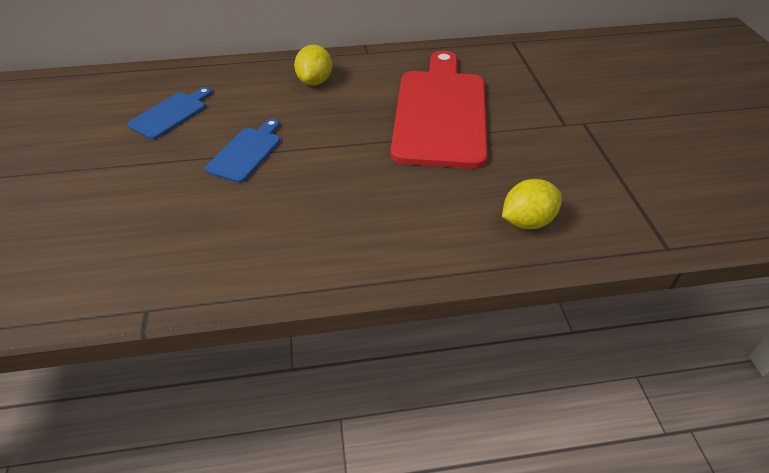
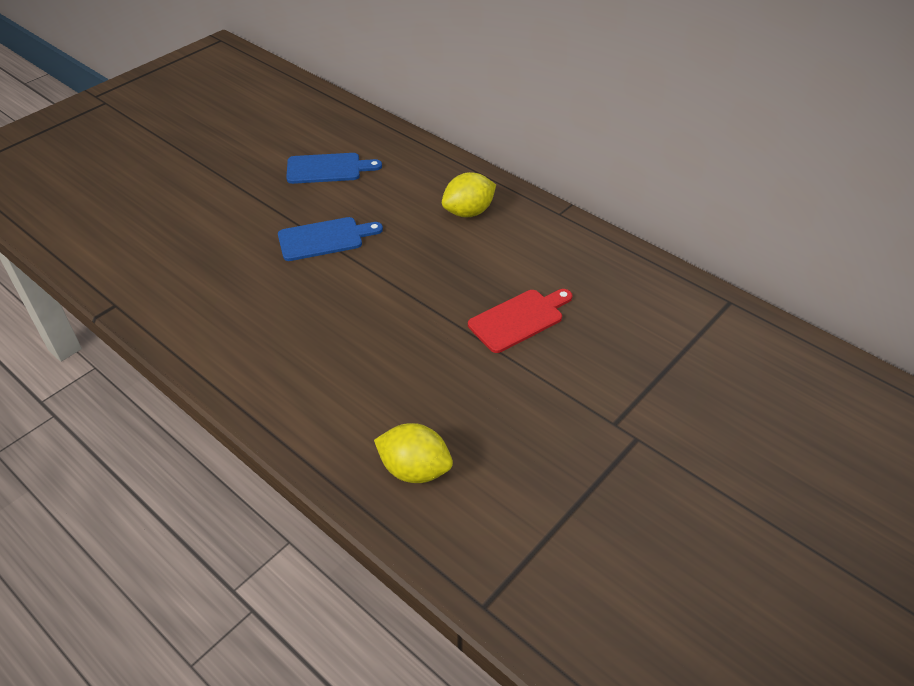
camera: 50 degrees right, 0 degrees up
(440, 113) = (519, 319): red cutting board -> red cutting board, size x0.47

